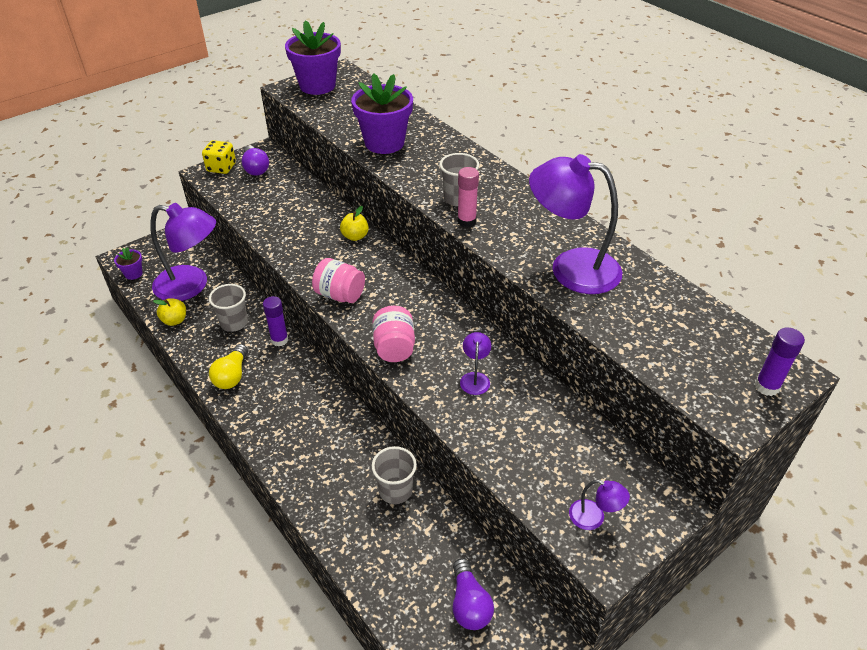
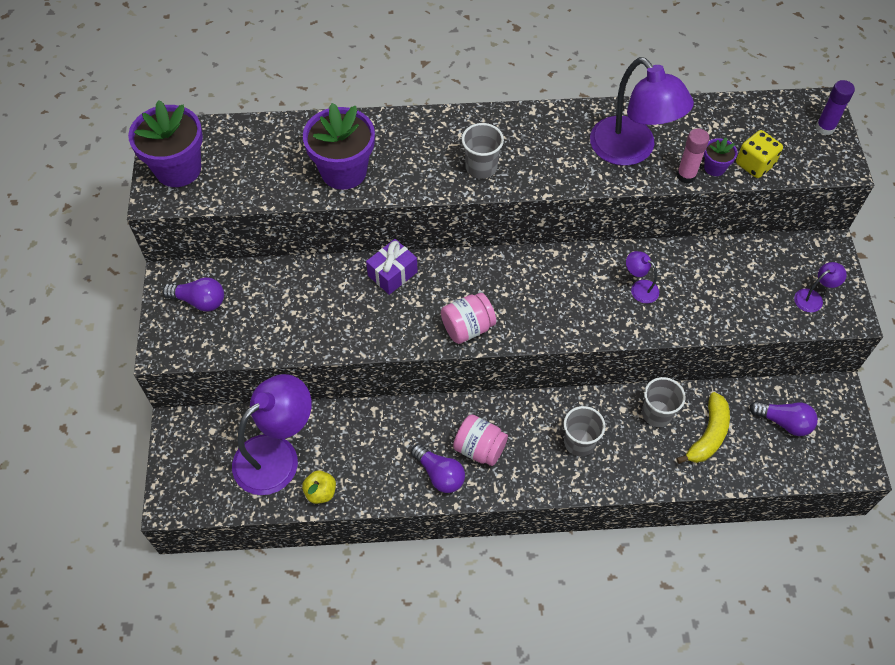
camera: 55 degrees left, 15 degrees up
(133, 274) = (209, 503): purple flower pot -> purple flower pot (714, 168)
(221, 168) = (168, 331): yellow dice -> yellow dice (754, 164)
(232, 375) = (439, 474): yellow light bulb -> purple light bulb
(234, 323) = (367, 441): grey cup -> grey cup (579, 442)
(279, 340) = (421, 413): purple glue stick -> none
(355, 236) = (392, 274): yellow apple -> purple gift
(394, 347) = (565, 323): pink jar -> pink jar (479, 448)
(403, 543) = (708, 435): none -> yellow banana
(466, 221) = (518, 180): pink glue stick -> pink glue stick (686, 175)
(571, 268) = (631, 150): purple lamp -> purple lamp turned 90 degrees counterclockwise

